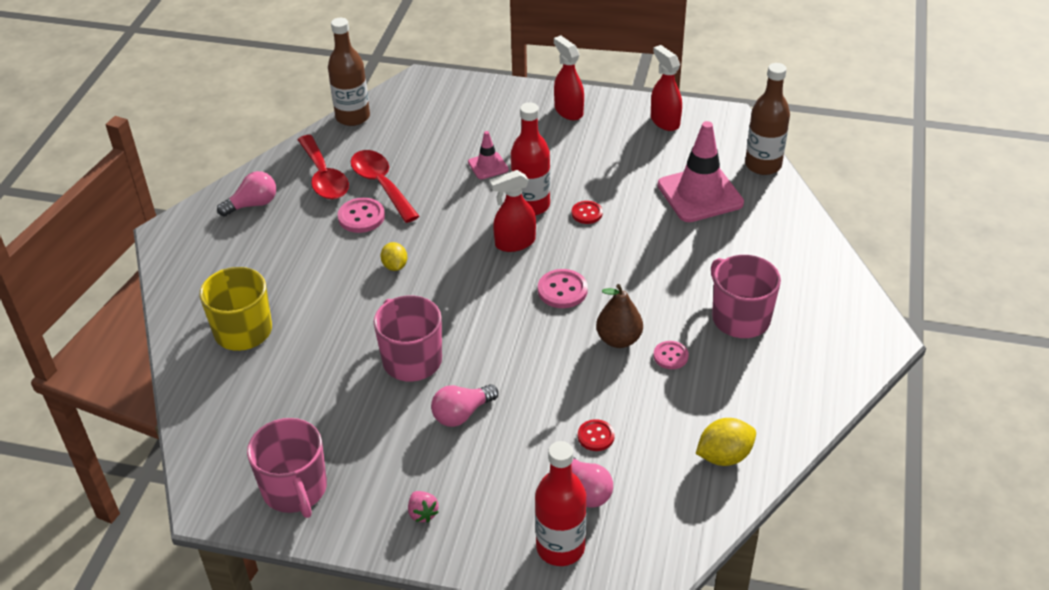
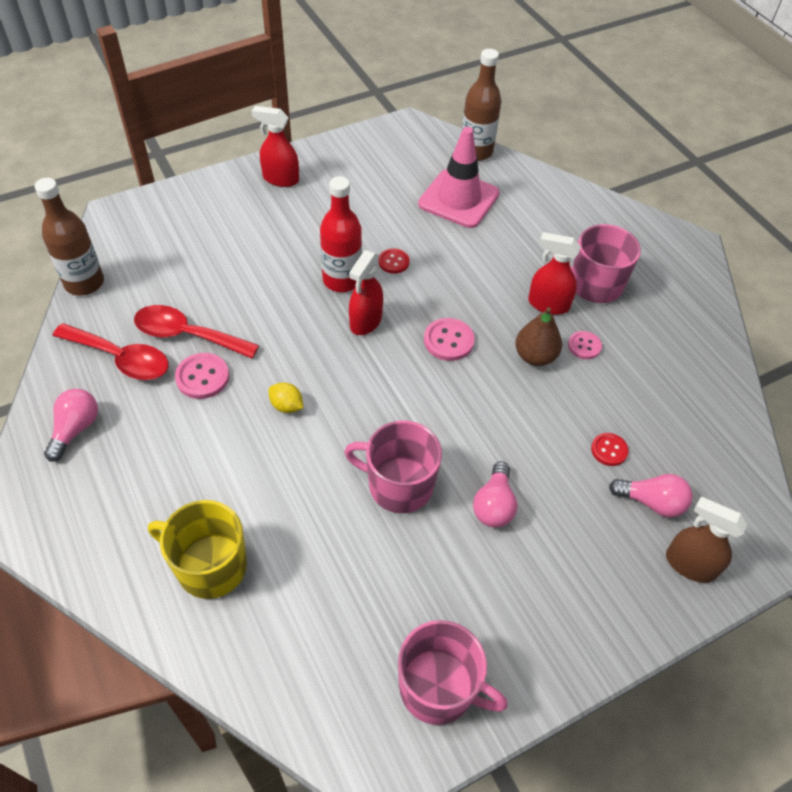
camera: 45 degrees left, 10 degrees up
(422, 513) = (564, 620): pink strawberry -> none
(488, 166) = (266, 264): pink traffic cone -> none
(560, 547) = (689, 564): red bottle -> brown spray bottle
(664, 121) = (366, 150): red spray bottle -> red spray bottle (548, 304)
(724, 456) = (704, 403): yellow lemon -> none

